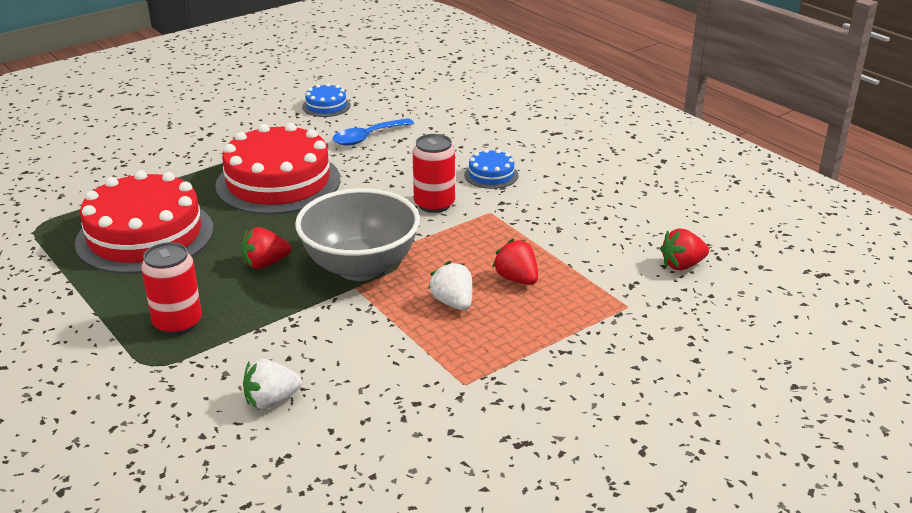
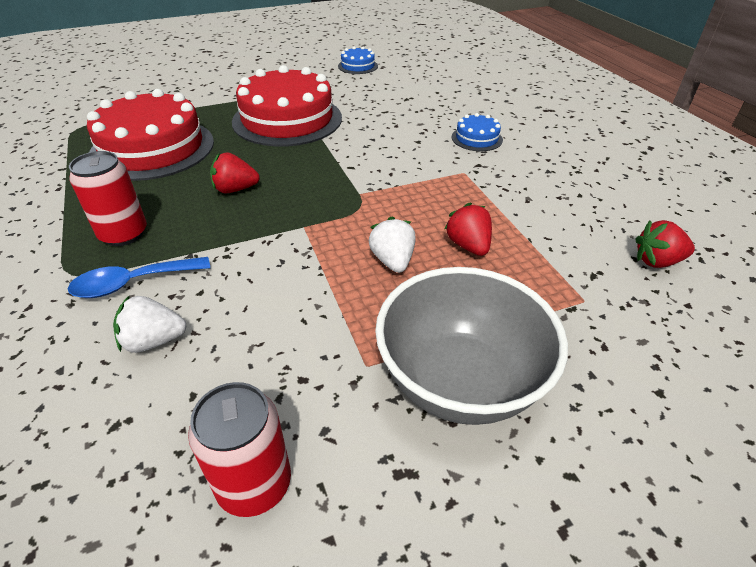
camera: 15 degrees right, 10 degrees up
(360, 267) = (319, 206): grey bowl -> grey bowl (460, 381)
(367, 137) = (379, 93): blue spoon -> blue spoon (133, 283)
(434, 204) = (414, 157): red can -> red can (254, 484)

